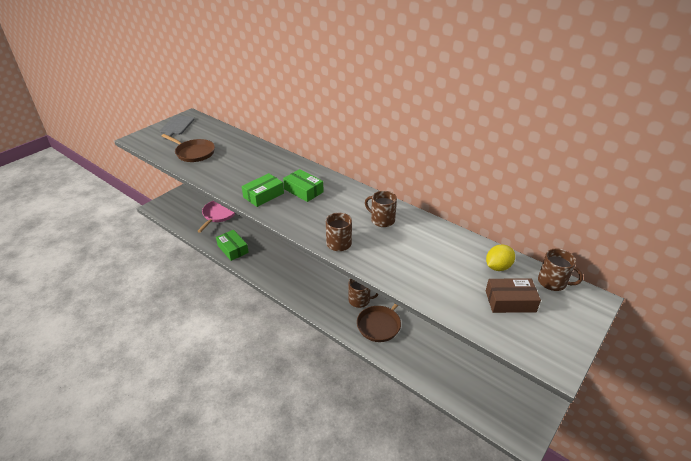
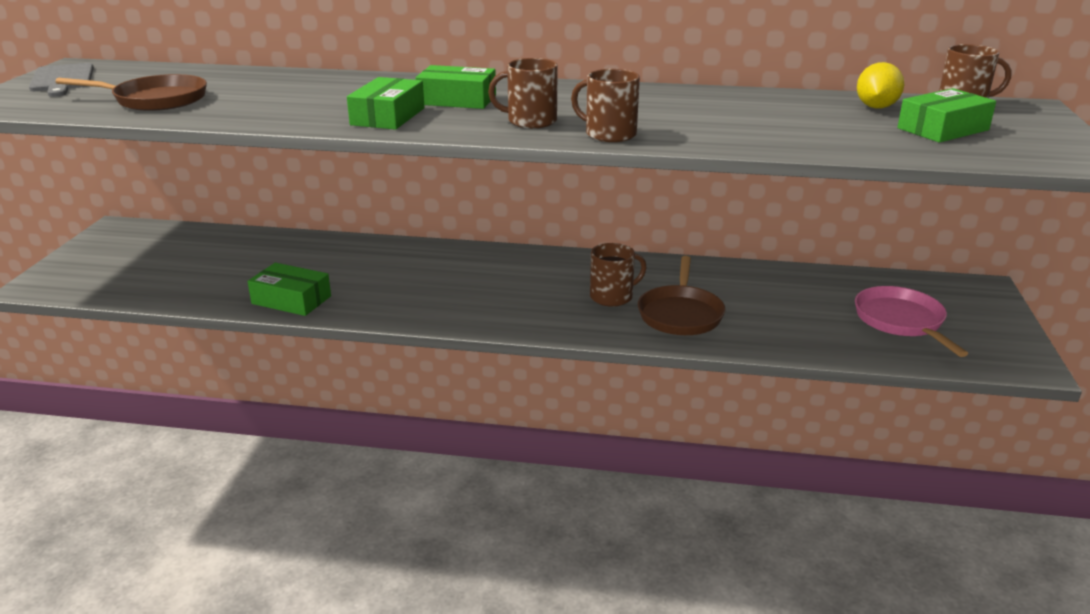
camera: 30 degrees left, 10 degrees down
(219, 214) = (205, 263): pink pan -> pink pan (901, 321)
(382, 220) = (641, 102): brown mug -> brown mug (530, 121)
(510, 301) = (943, 129): brown box -> green box

